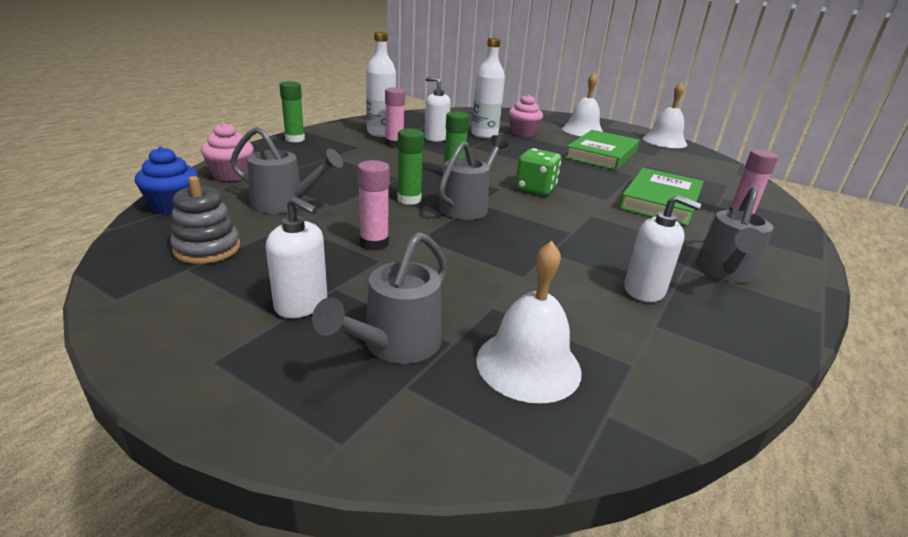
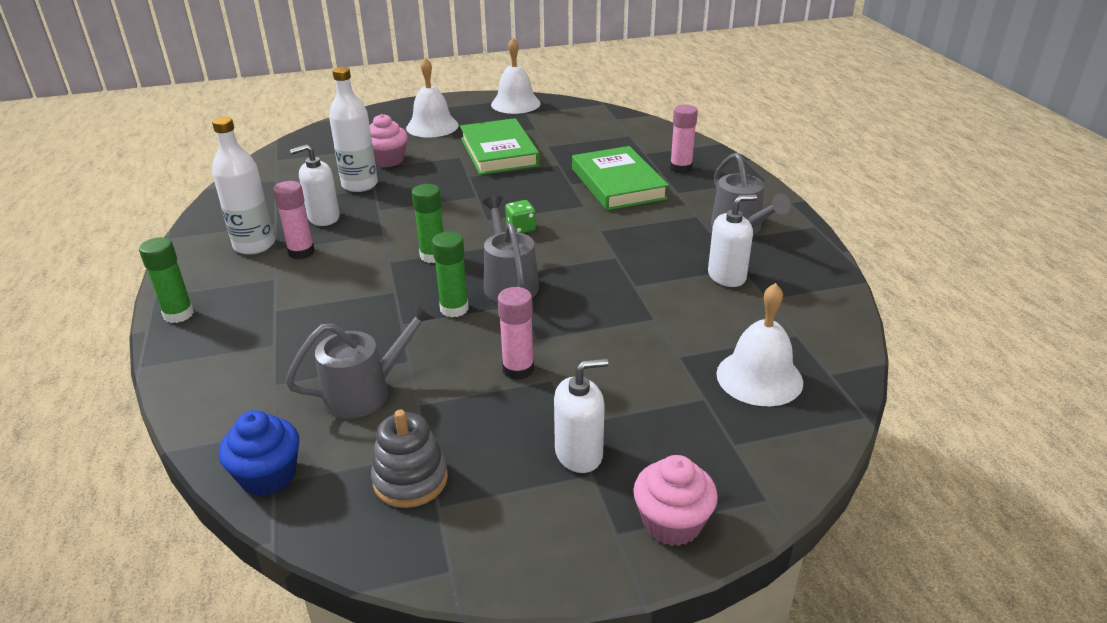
camera: 45 degrees left, 5 degrees up
(231, 175) = (230, 403): pink cupcake -> pink cupcake (672, 523)
(395, 345) = (683, 428): grey watering can -> none
(535, 189) = (521, 228): green dice -> green dice, size x0.63

